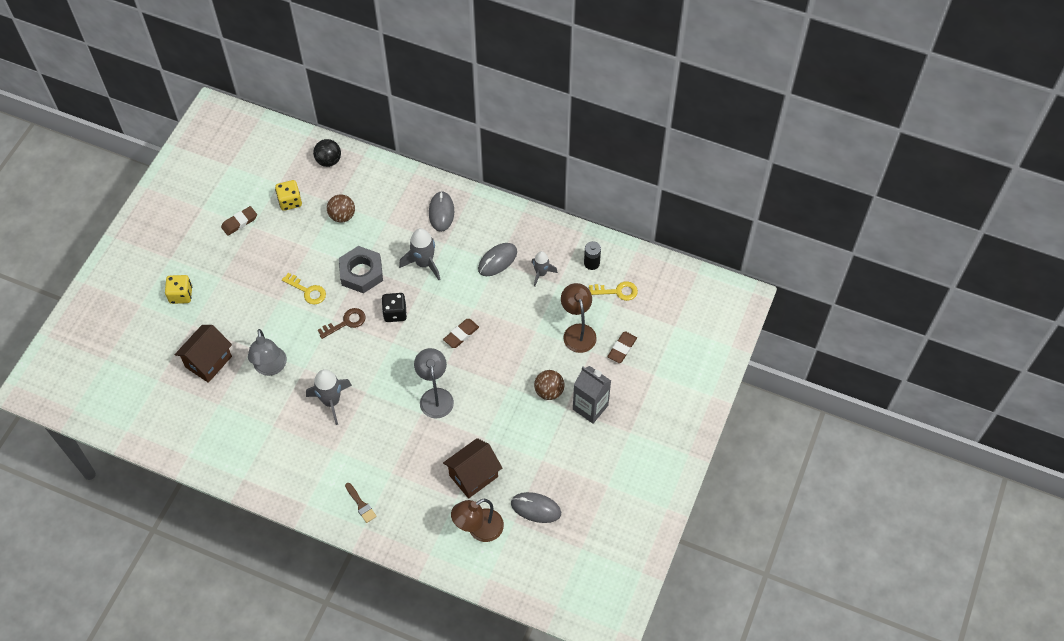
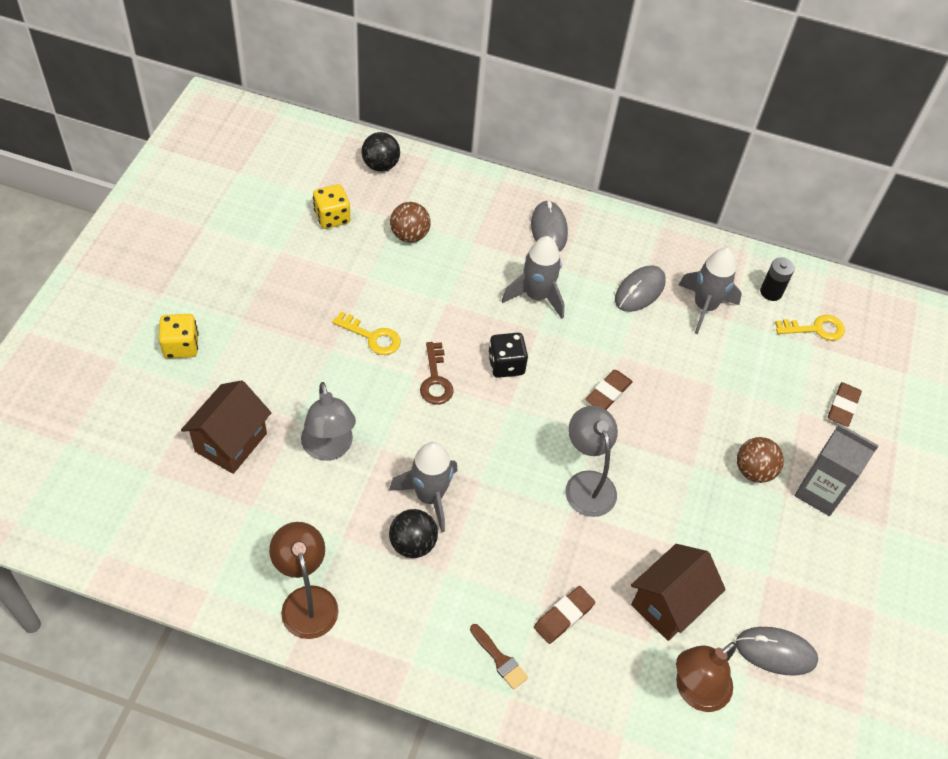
camera: 10 degrees left, 5 degrees down
(239, 222) = (261, 245): brown eraser -> brown eraser (563, 616)
(317, 431) = (413, 544): none -> black ball
(346, 322) = (435, 380): brown key -> brown key turned 120 degrees clockwise
(361, 273) = (448, 310): grey nut -> none
(541, 273) = (704, 307): grey rocket -> grey rocket, size x1.54
(578, 332) = (774, 385): brown lamp -> brown lamp (306, 600)

